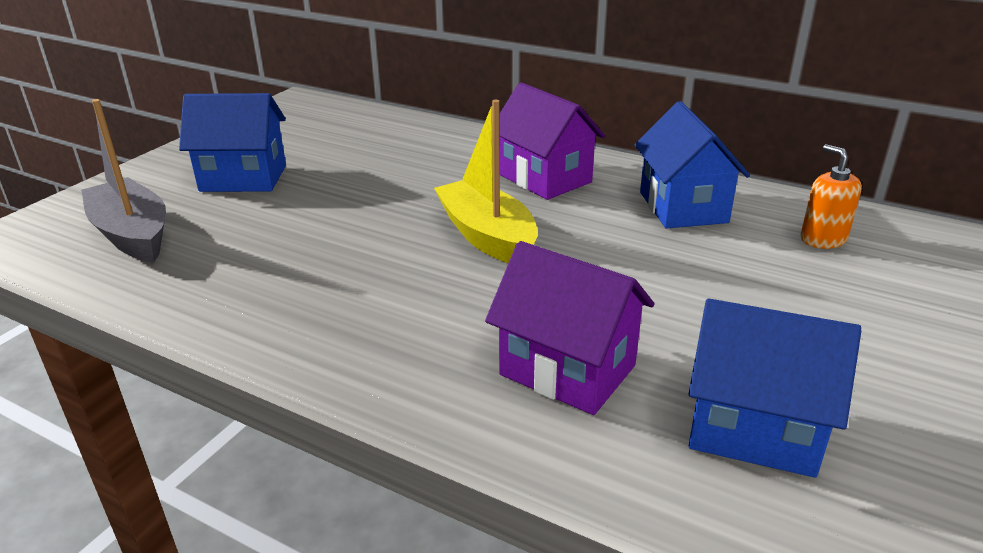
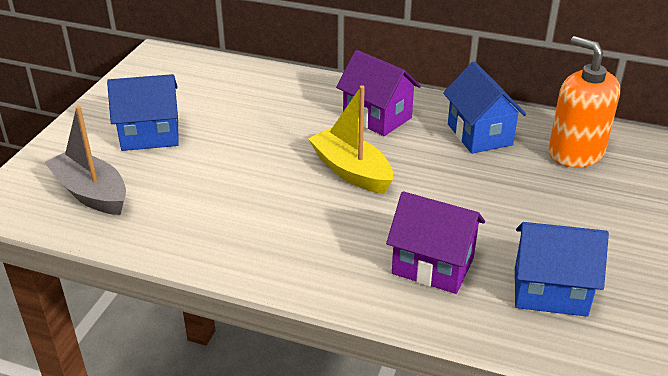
camera: 10 degrees left, 5 degrees up
(823, 239) = (575, 153): orange soap dispenser -> orange soap dispenser, size x1.87

